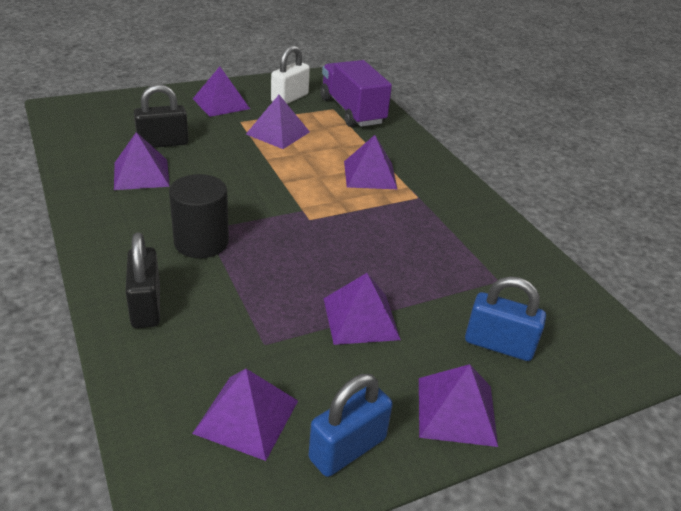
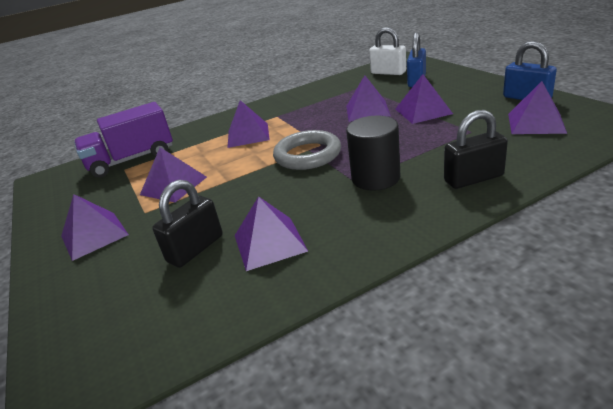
camera: 85 degrees left, 5 degrees down
(163, 143) = (195, 249): black padlock -> black padlock turned 60 degrees clockwise
(288, 208) = (307, 155): none -> grey ring
(289, 98) = (93, 195): white padlock -> white padlock (388, 73)
(456, 410) = (474, 83): purple pyramid -> purple pyramid (367, 110)

